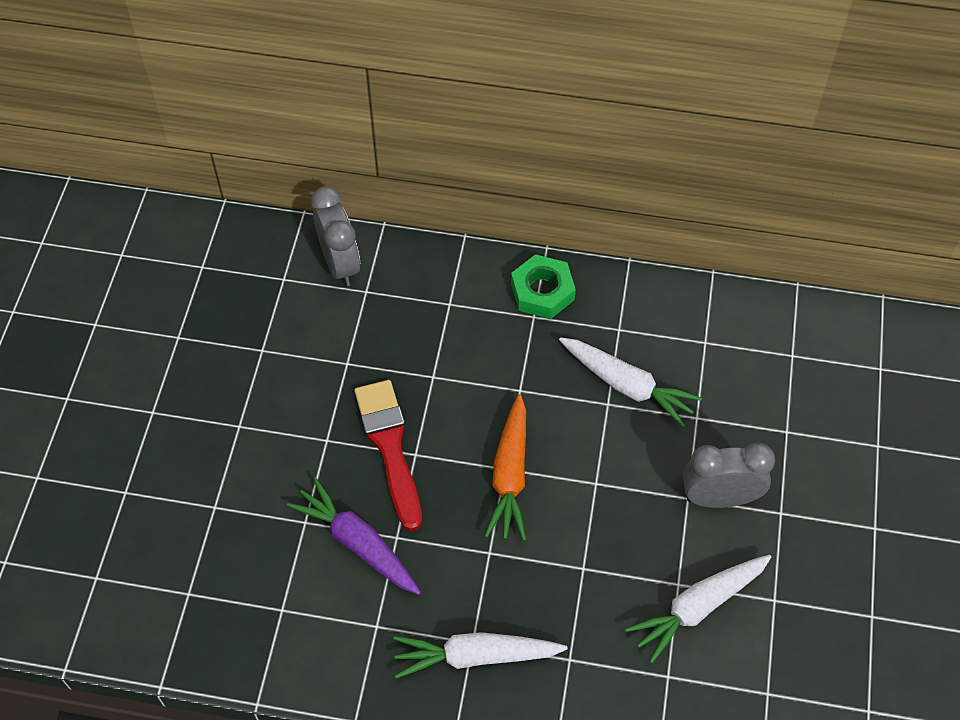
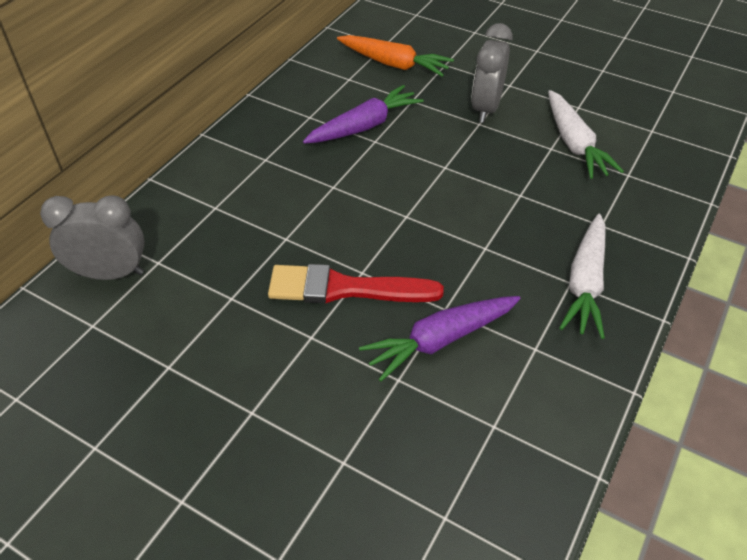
camera: 70 degrees left, 10 degrees down
(510, 475) = (414, 214): orange carrot -> orange carrot (394, 64)
(542, 291) = (244, 147): green nut -> none
(627, 385) = (364, 126): white carrot -> purple carrot

